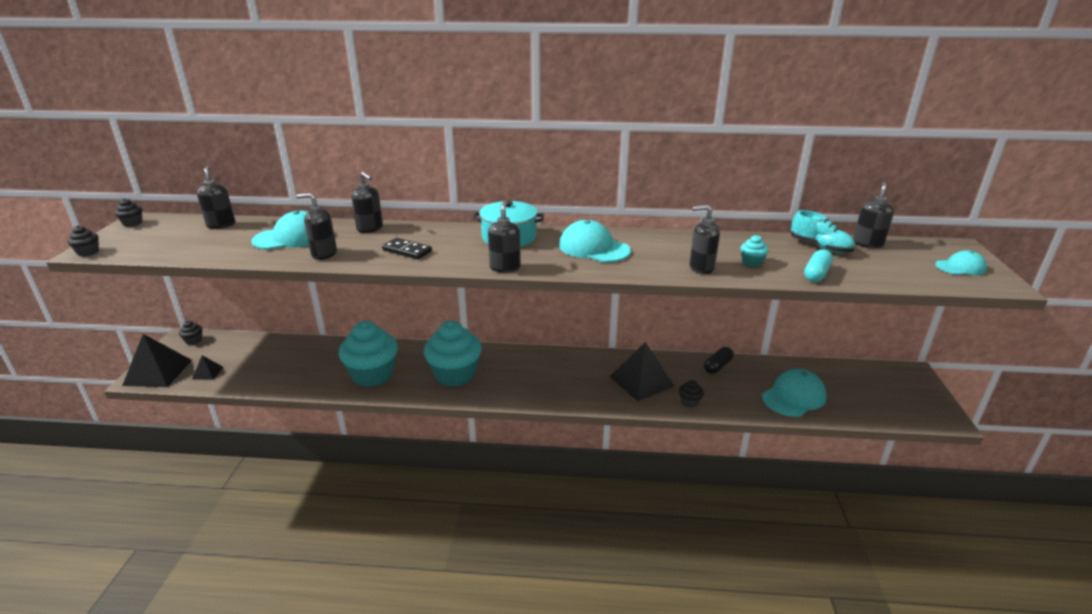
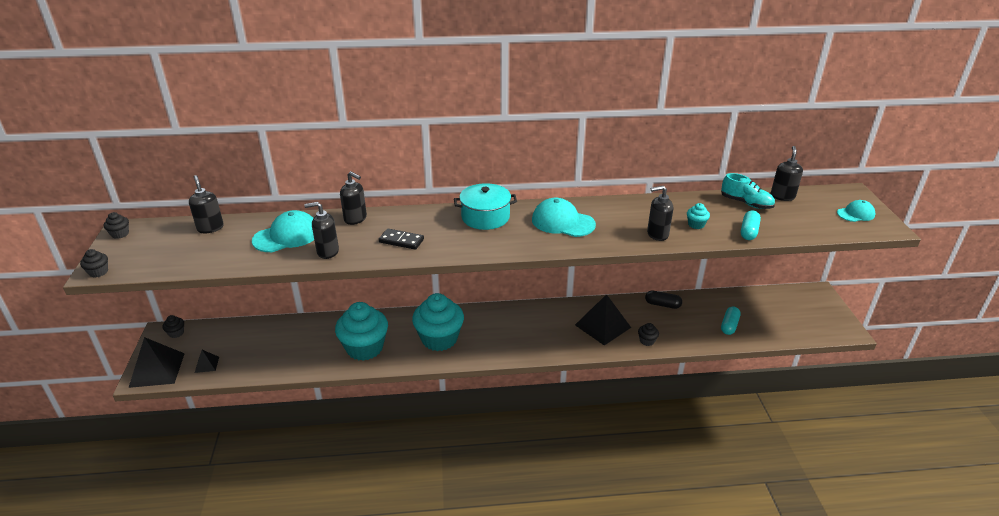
camera: 10 degrees left, 5 degrees up
(505, 267) = (495, 250): black soap dispenser -> none
(717, 366) = (662, 304): black capsule -> black capsule turned 75 degrees clockwise
(794, 396) = (729, 325): turquoise cap -> turquoise capsule

